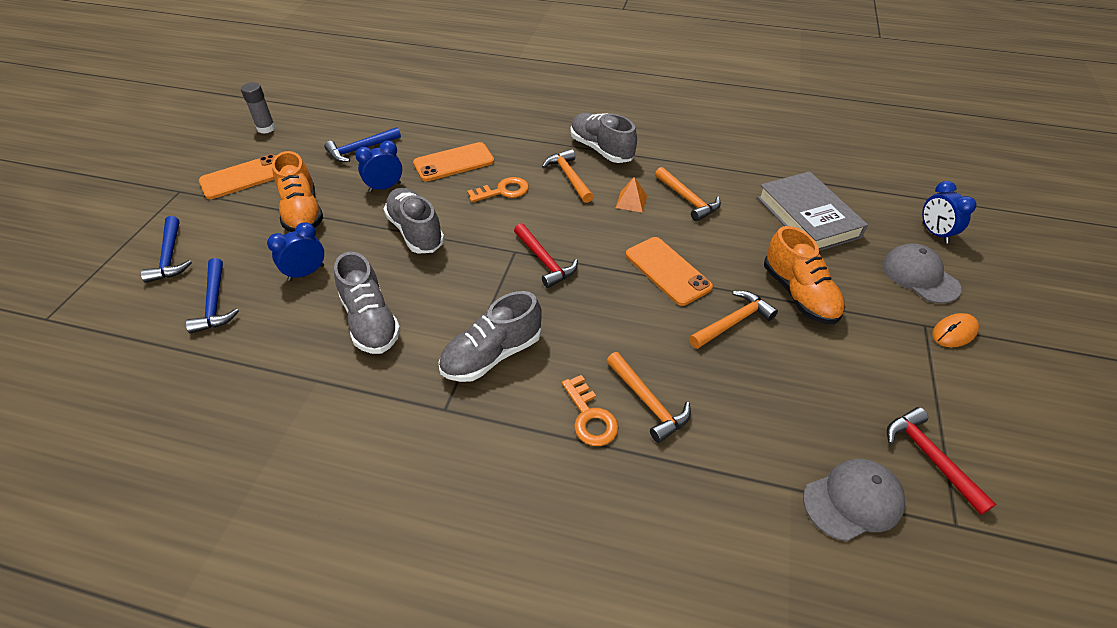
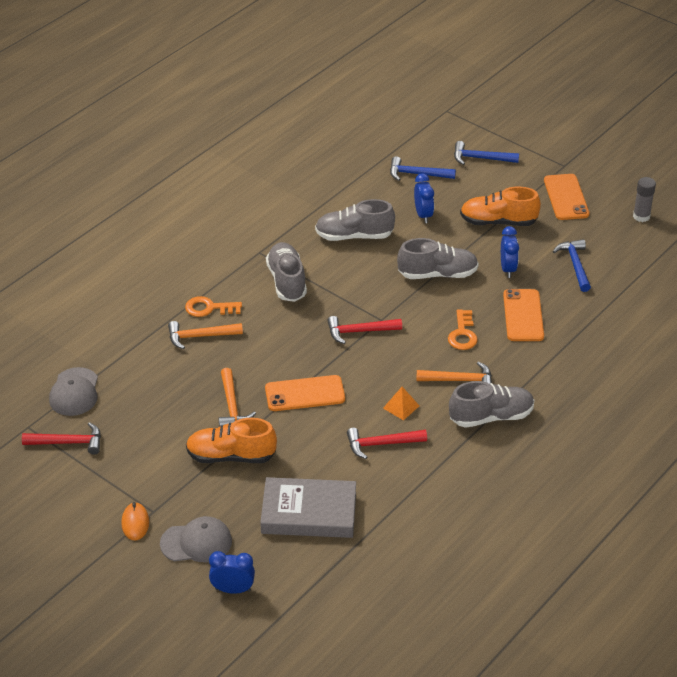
camera: 115 degrees right, 5 degrees down
(687, 199) = (381, 444): orange hammer -> red hammer

